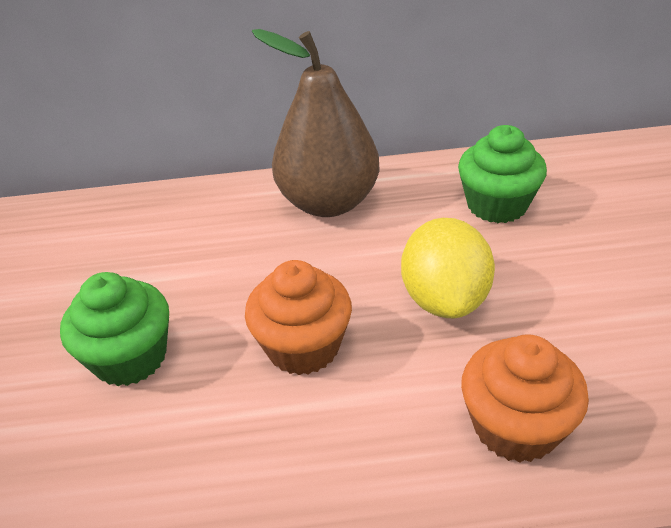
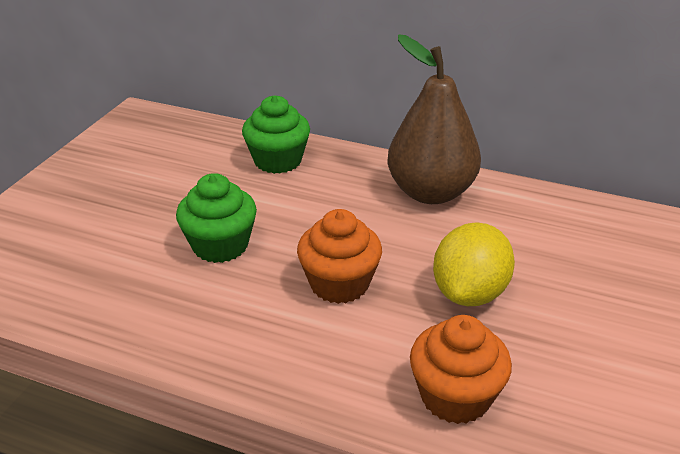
camera: 25 degrees right, 5 degrees down
(497, 205) = (570, 242): green cupcake -> green cupcake (277, 161)

